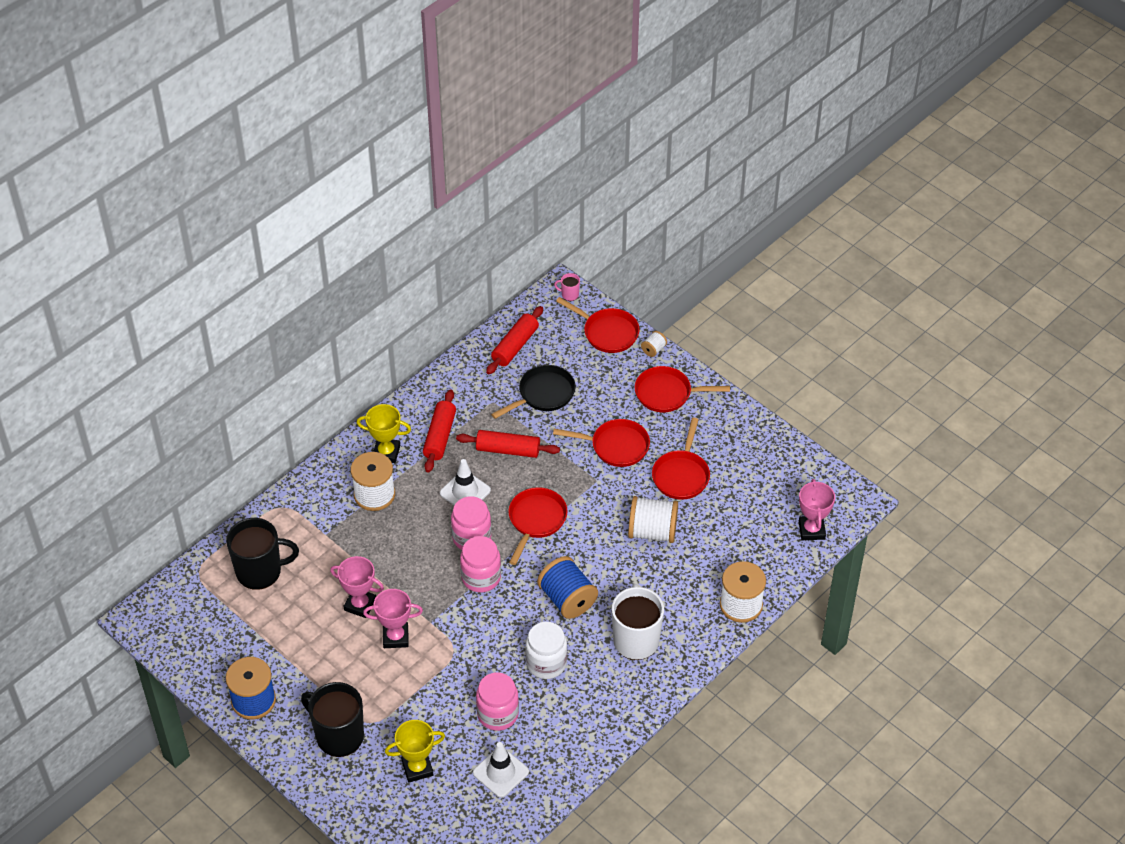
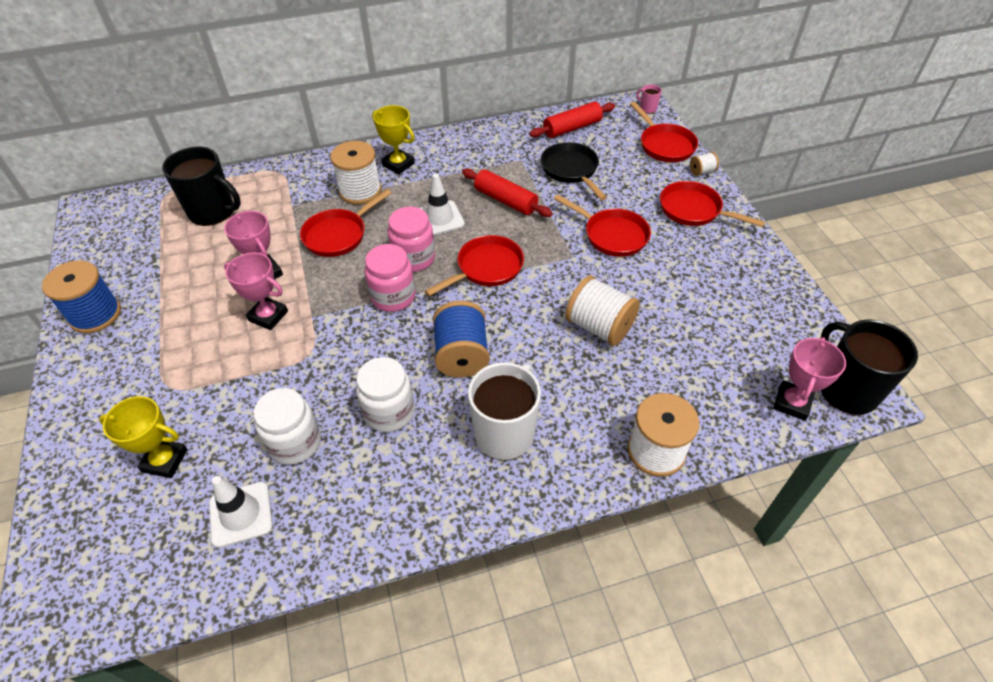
camera: 30 degrees right, 0 degrees up
(338, 736) = (129, 385): black mug -> black mug (846, 390)
(439, 436) = (453, 169): red rolling pin -> none
(498, 714) = (295, 443): pink jar -> white jar
(543, 394) = (571, 170): black pan -> black pan turned 105 degrees counterclockwise
(681, 475) = (665, 285): red pan -> red pan (338, 235)

